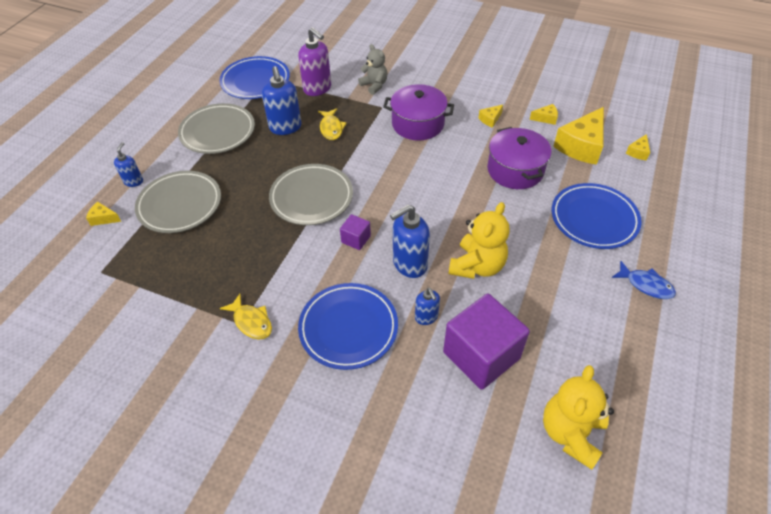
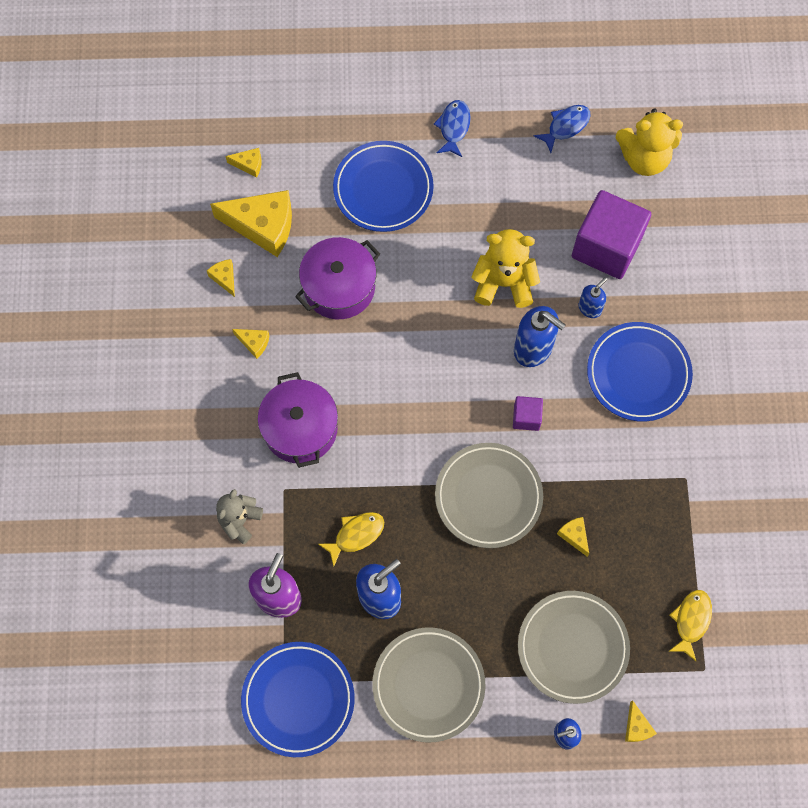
camera: 115 degrees left, 20 degrees up
(250, 234) = (574, 536): none -> yellow cheese
(251, 322) = (679, 469): yellow fish -> yellow fish (691, 621)
(627, 375) = (565, 126): none -> blue fish

